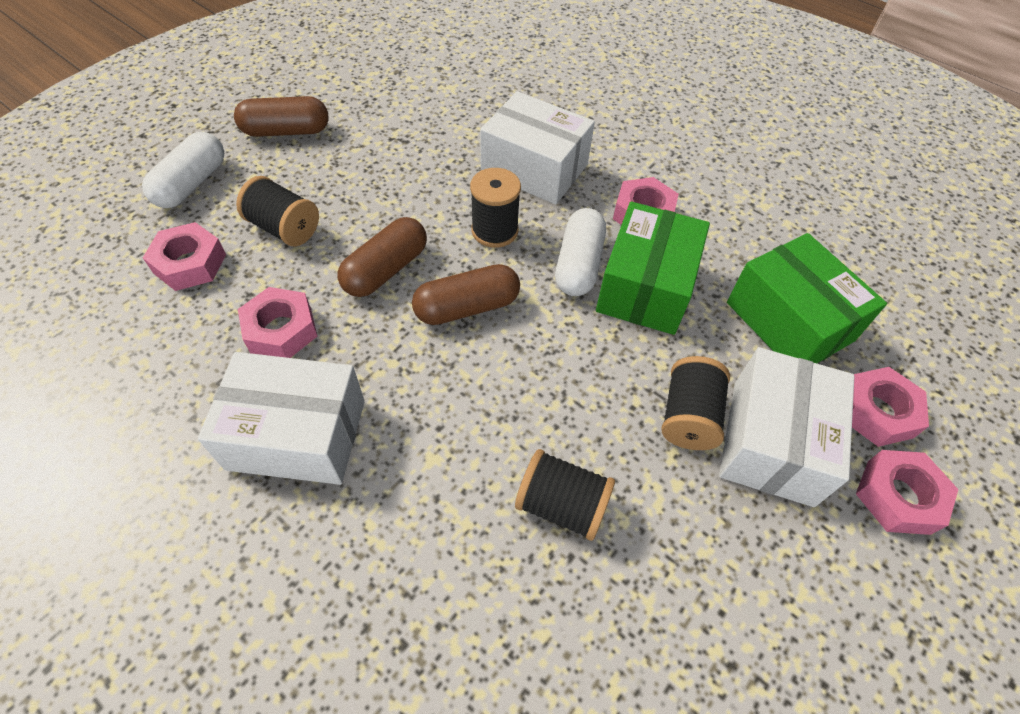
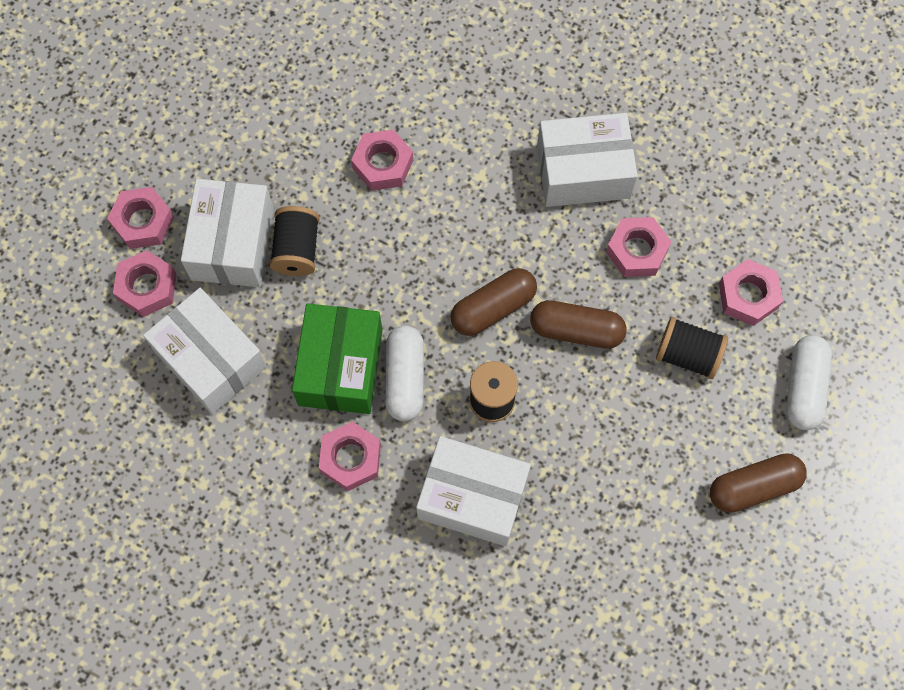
camera: 170 degrees right, 15 degrees up
(386, 270) = (576, 330): brown capsule -> brown capsule turned 75 degrees clockwise
(562, 505) = (382, 164): black spool -> pink nut
(789, 321) = (210, 359): green box -> white box

